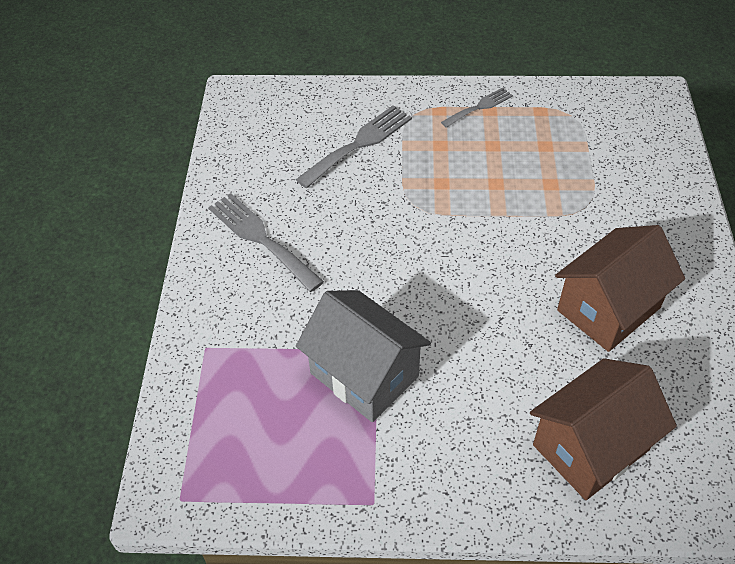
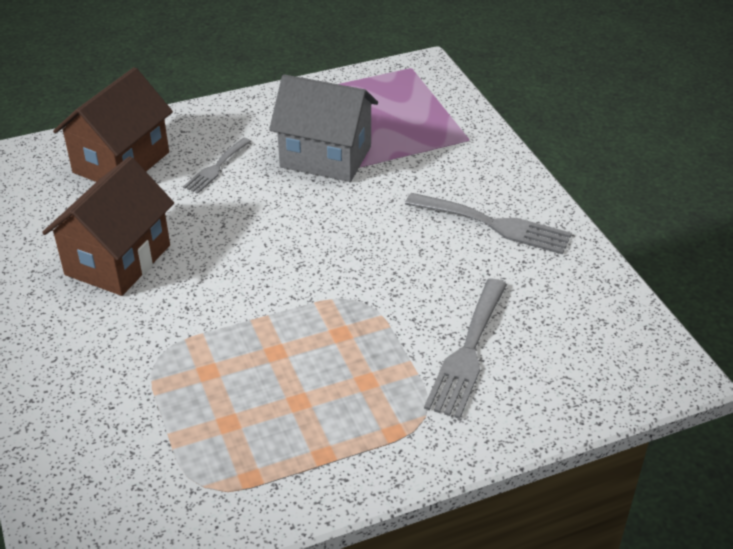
camera: 155 degrees right, 10 degrees down
(479, 107) = (340, 457): grey fork -> grey fork (216, 168)

